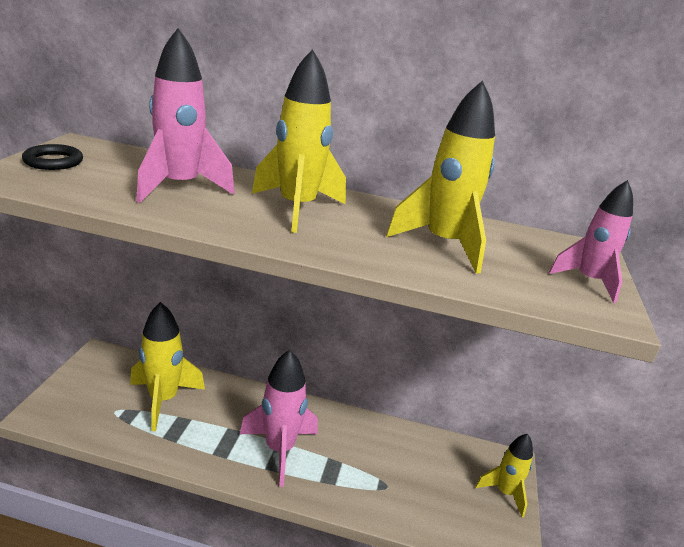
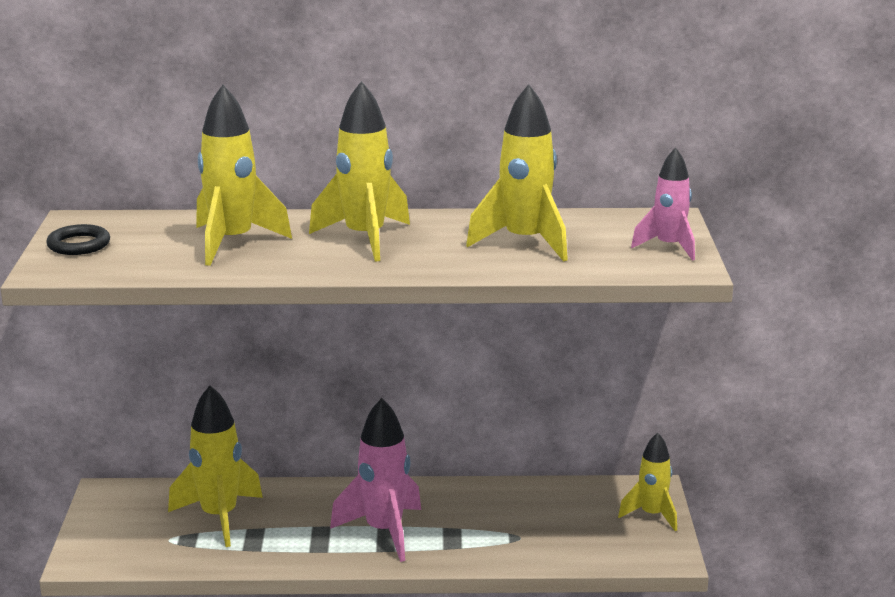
camera: 10 degrees left, 5 degrees down
(180, 187) = (232, 243): pink rocket -> yellow rocket

